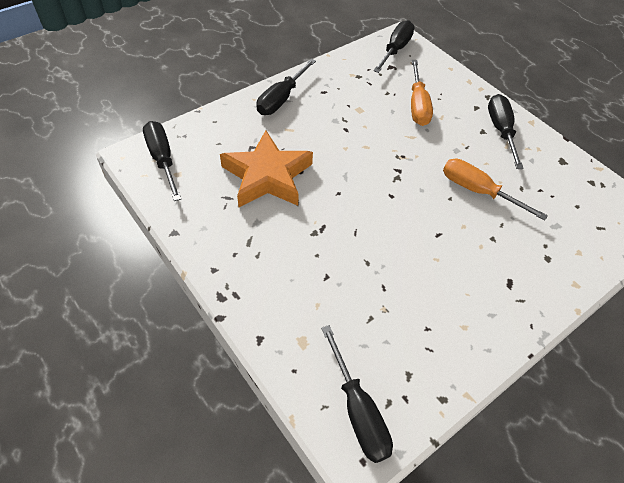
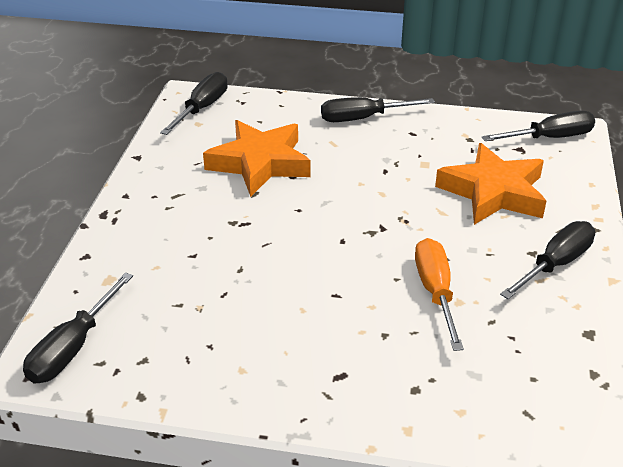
camera: 50 degrees right, 15 degrees down
(417, 105) = (493, 192): orange screwdriver -> orange star

